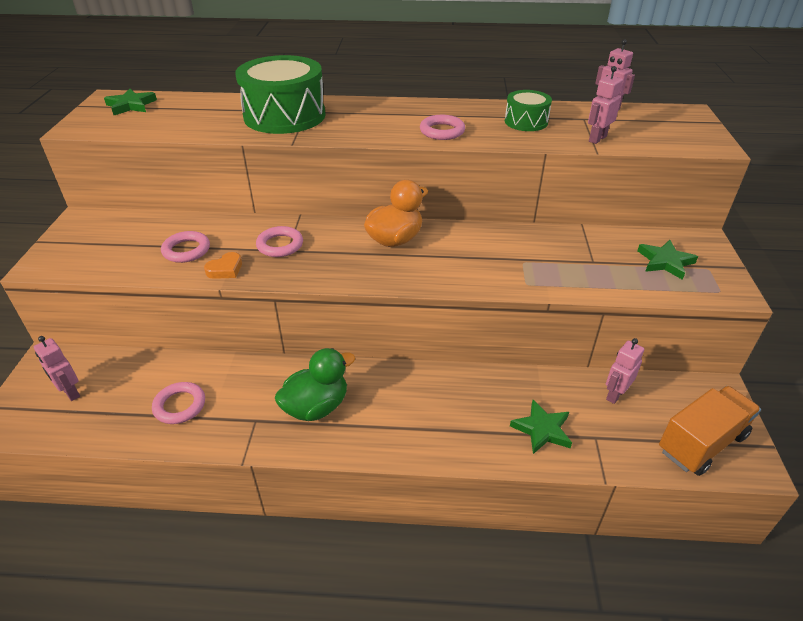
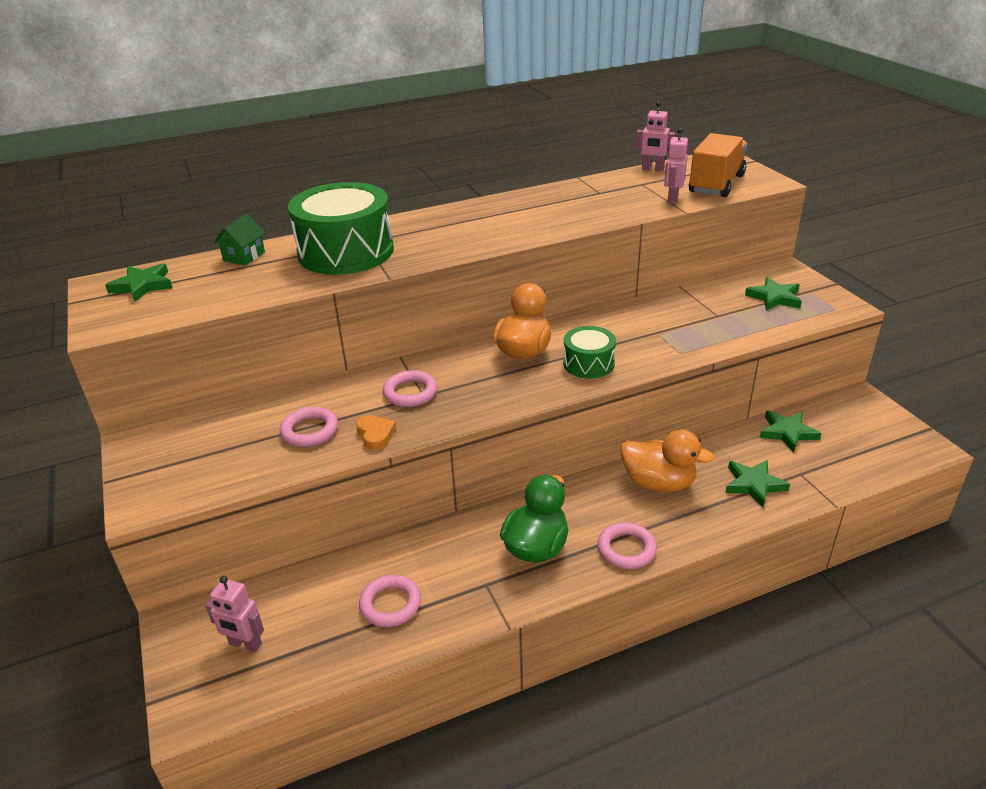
camera: 25 degrees left, 5 degrees down
(214, 101) = (244, 256): none -> green house
(225, 269) = (375, 435): orange heart -> orange heart turned 45 degrees counterclockwise
(442, 131) = (527, 227): pink ring -> pink ring (626, 549)
(458, 394) = (658, 483): none -> orange duck
(526, 122) = (594, 199): green drum -> green drum (588, 363)
(615, 394) = (787, 432): pink robot -> green star
(701, 443) = (880, 445): orange truck -> orange truck (716, 184)

